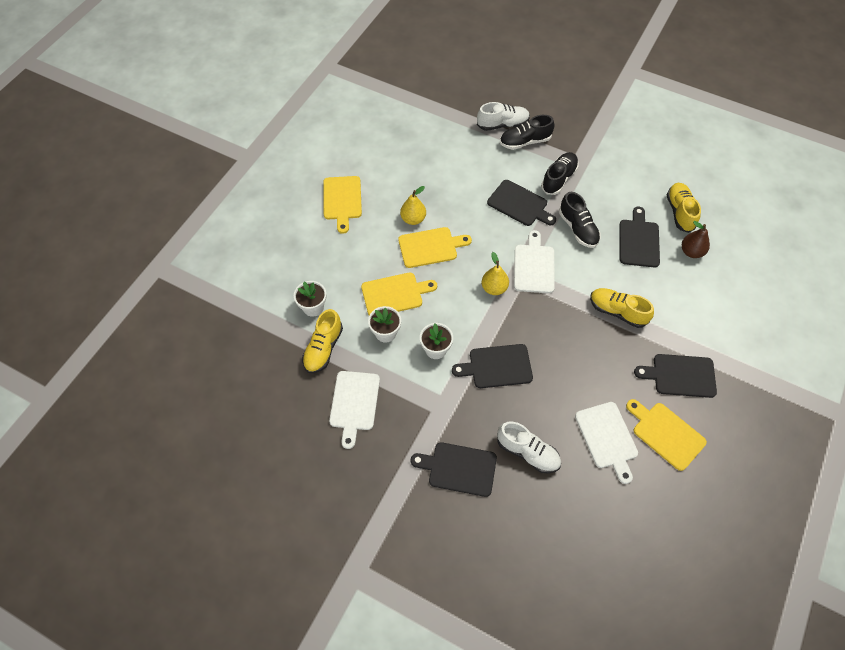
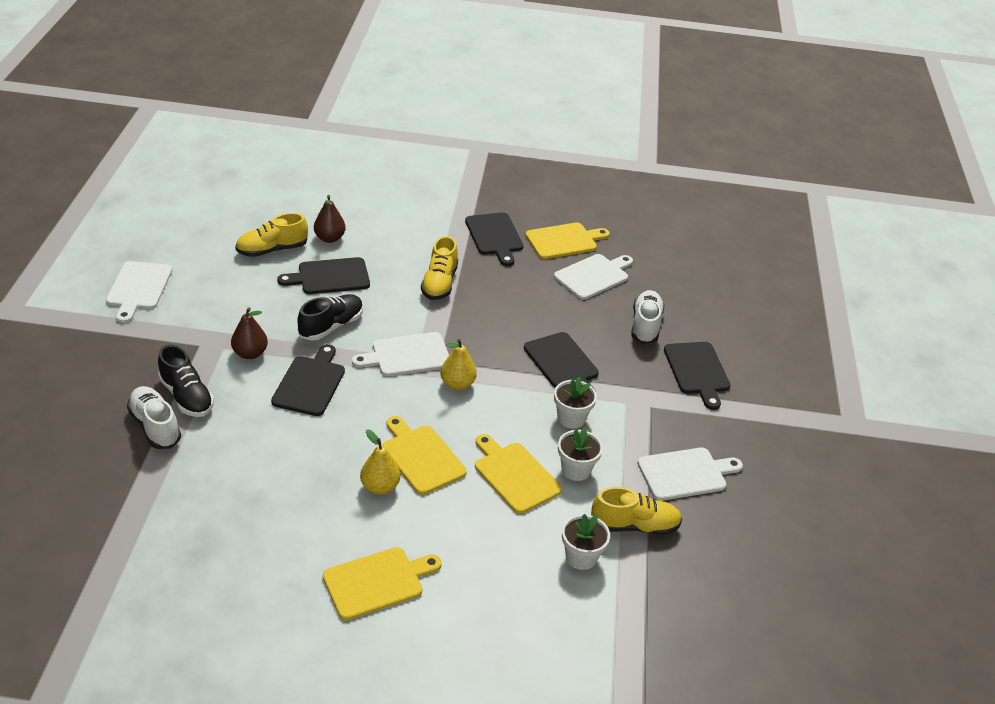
camera: 115 degrees left, 20 degrees down
(559, 179) = (250, 353): black shoe -> brown pear
(643, 132) = (138, 288): none -> white cutting board
(666, 433) = (564, 241): yellow cutting board -> yellow cutting board turned 135 degrees counterclockwise

